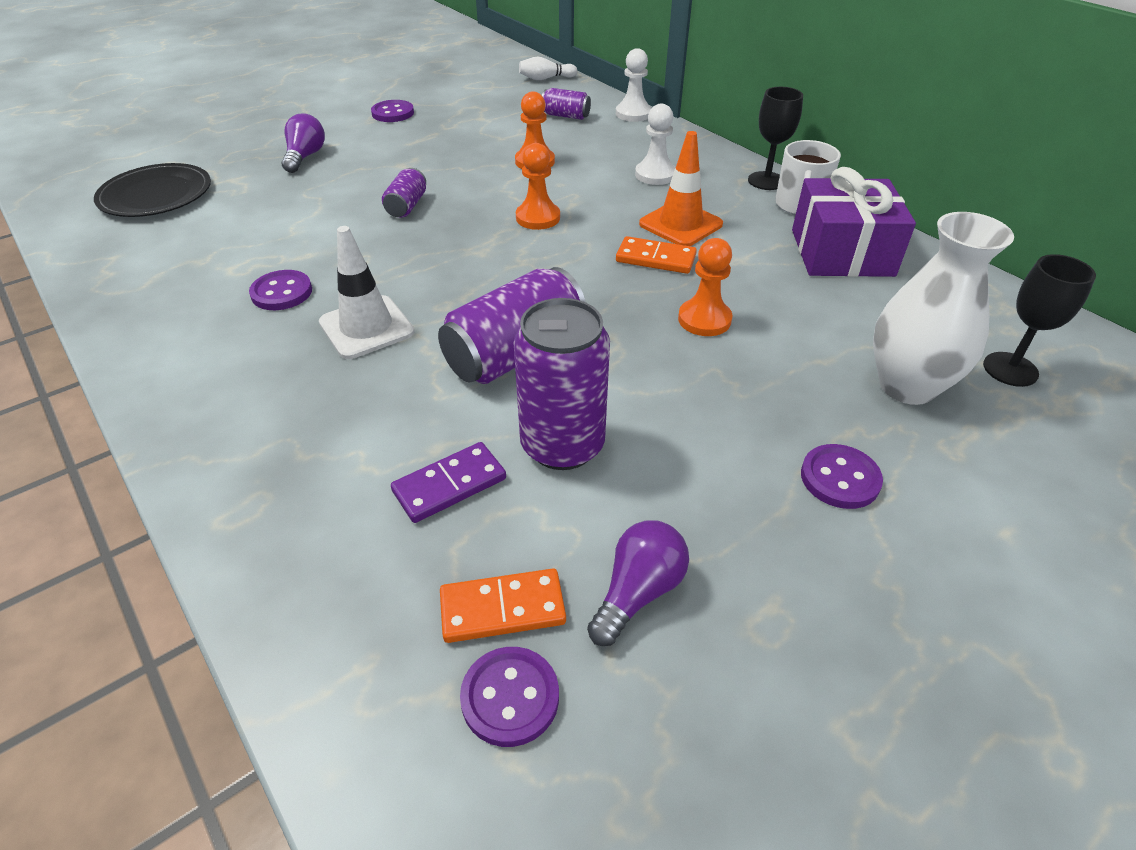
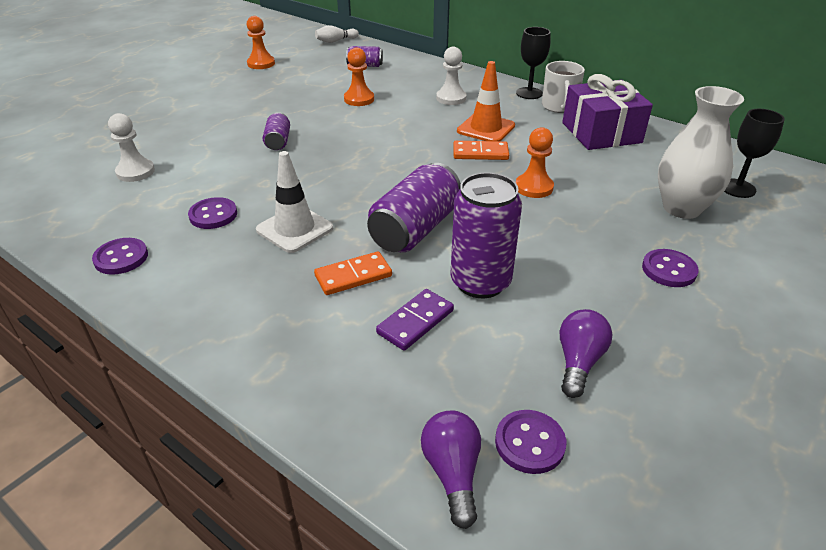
camera: 15 degrees left, 5 degrees down
(156, 195) = (63, 159): black plate -> none
(305, 157) = (175, 116): purple light bulb -> purple light bulb (452, 473)
(393, 113) = (229, 77): purple button -> purple button (121, 258)
(502, 609) = (495, 391): orange domino -> orange domino (353, 276)
(538, 218) = (382, 137): orange pawn -> orange pawn (261, 63)
(633, 114) = (413, 59): white pawn -> white pawn (135, 172)

